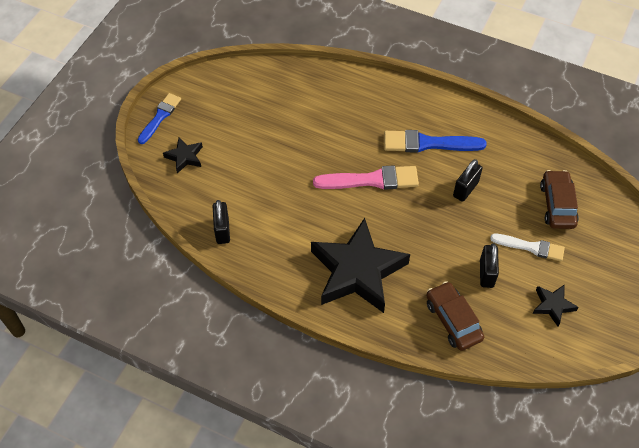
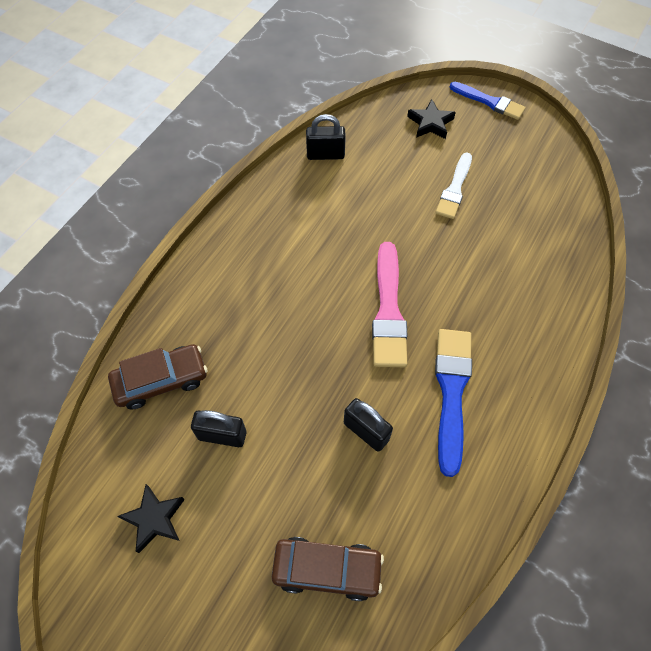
camera: 95 degrees right, 5 degrees up
(357, 271) = (251, 281): black star -> none
(530, 247) = (255, 508): white brush -> white brush (454, 189)

